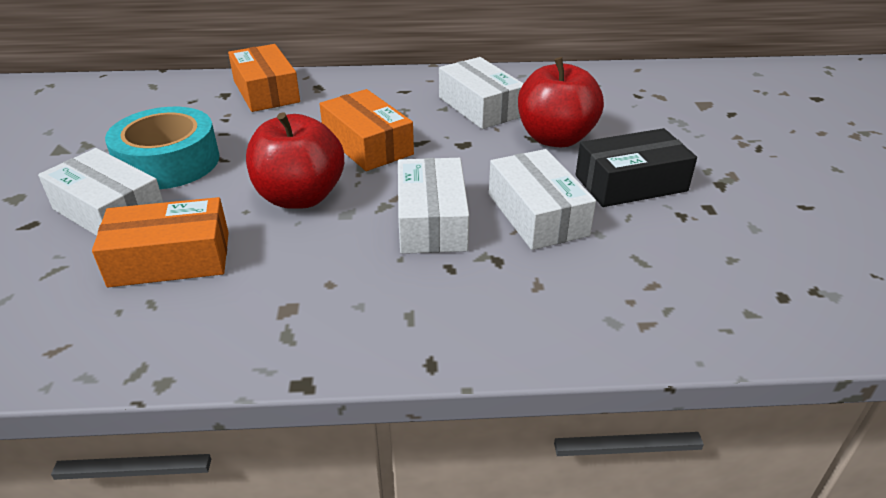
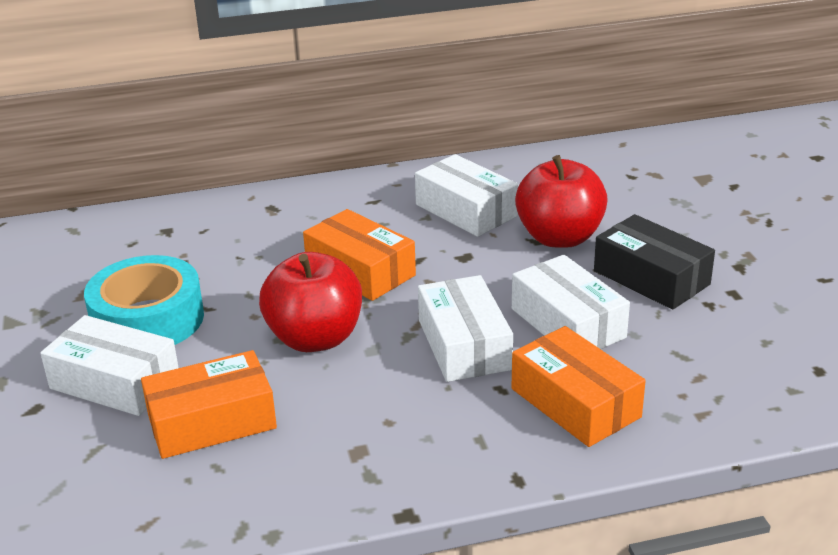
camera: 10 degrees left, 5 degrees down
(266, 91) = (213, 221): orange box -> orange box (575, 403)
(631, 183) = (651, 278): black box -> black box turned 75 degrees clockwise

